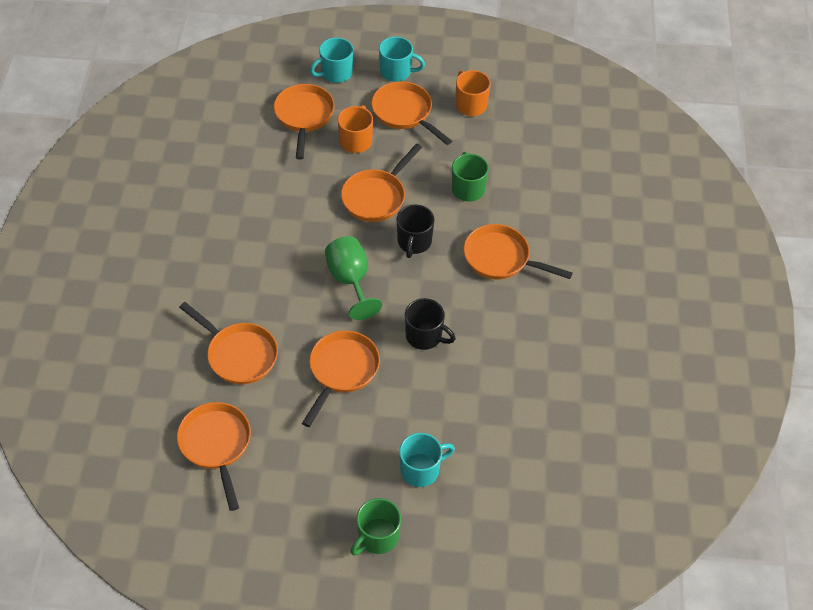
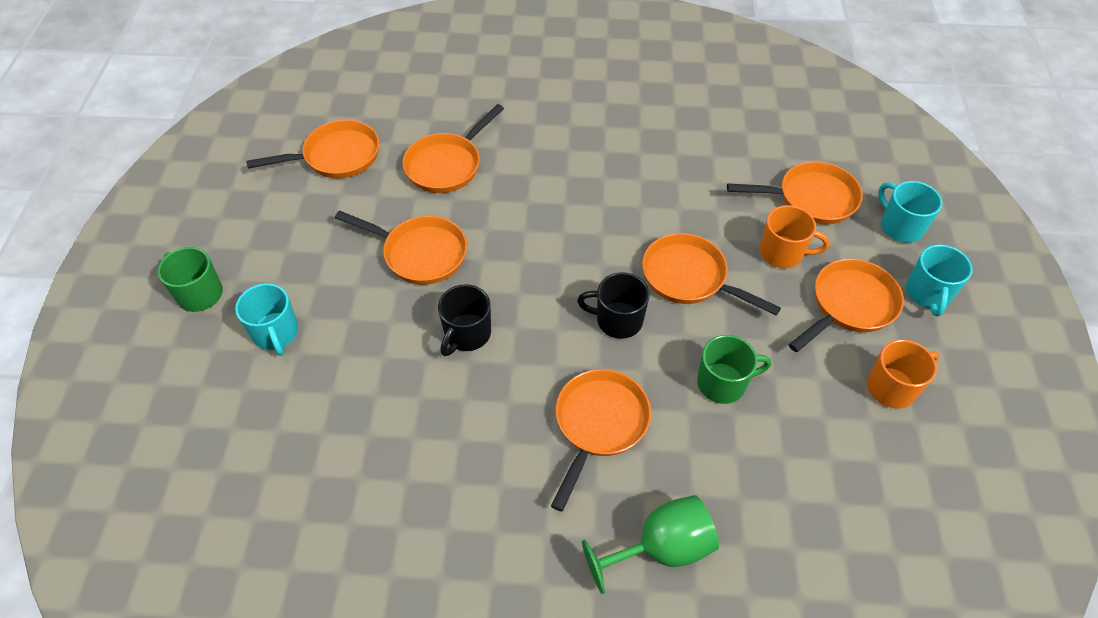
camera: 90 degrees right, 0 degrees up
(350, 281) = (551, 256): green goblet -> green goblet (661, 548)

